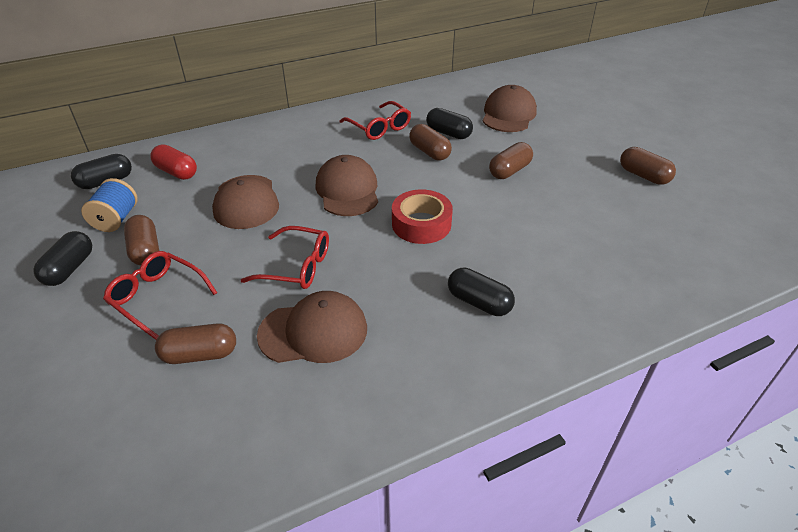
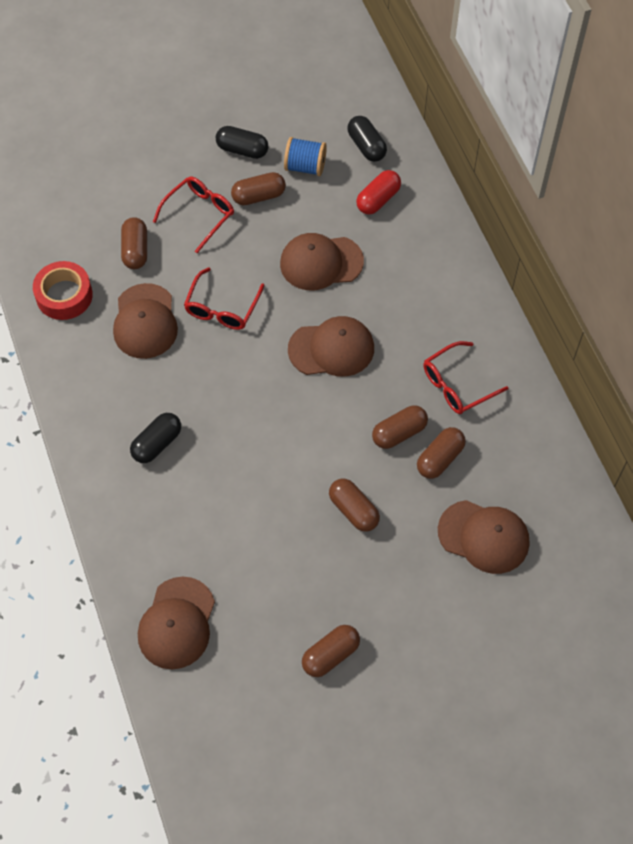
camera: 95 degrees right, 20 degrees up
(421, 224) = (268, 410): red tape -> red tape (64, 295)
(448, 133) = (440, 458): black capsule -> brown capsule
(673, 266) = (177, 623): none -> brown cap

